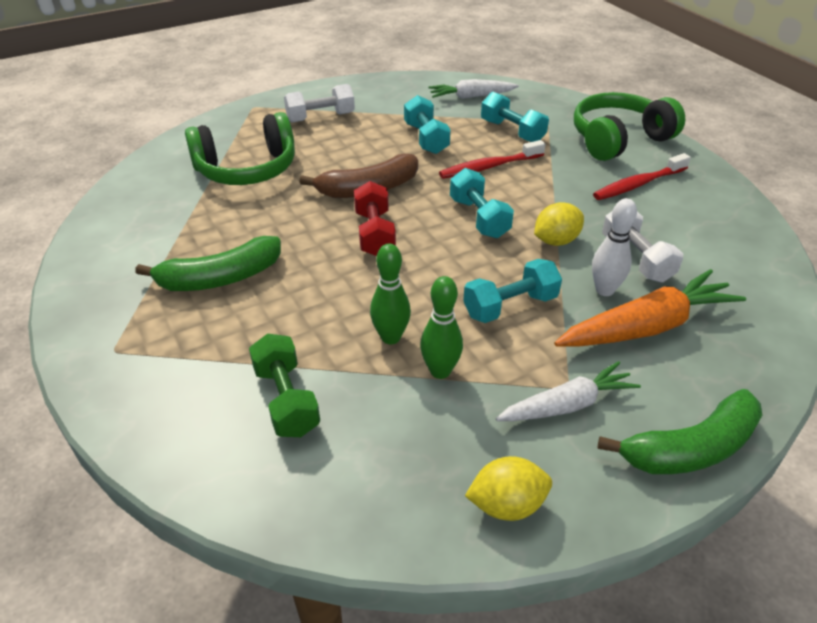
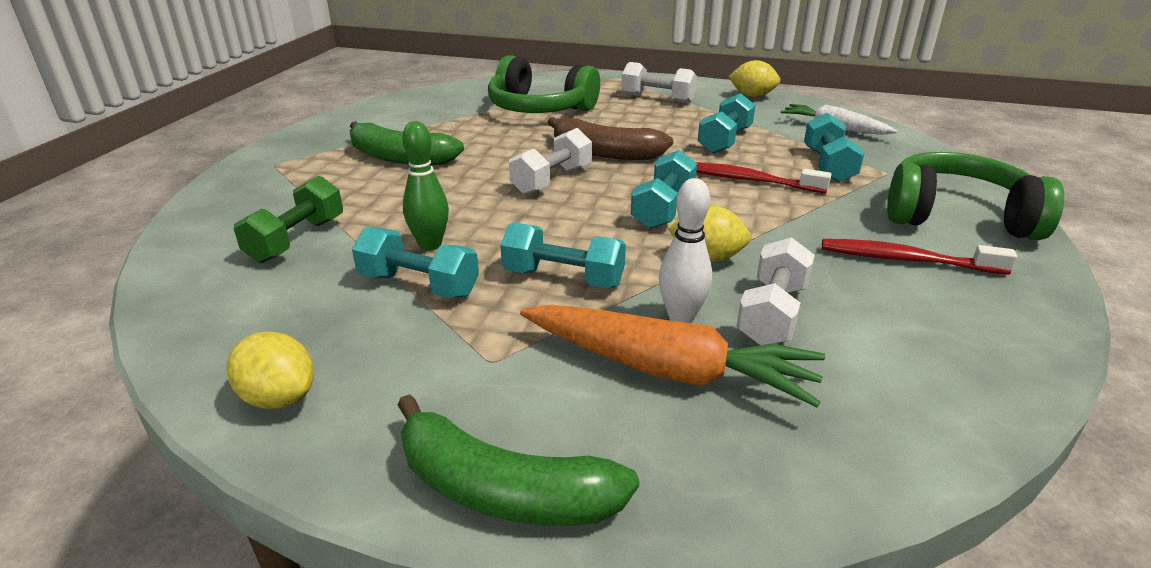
camera: 45 degrees right, 10 degrees down
(374, 233) = (552, 180): red dumbbell -> white dumbbell
(380, 86) = (752, 96): none -> yellow lemon
(440, 371) = (419, 285): green bowling pin -> turquoise dumbbell
(567, 405) = (464, 372): white carrot -> none

